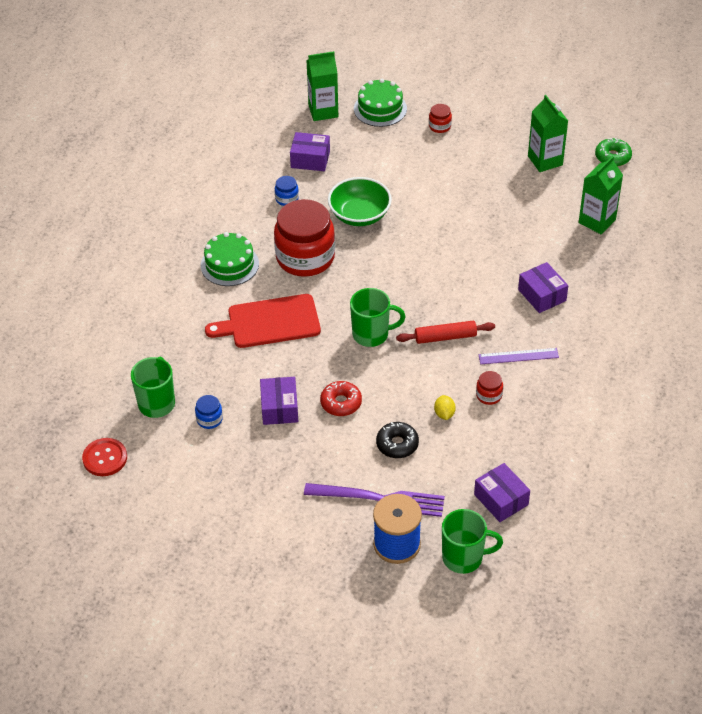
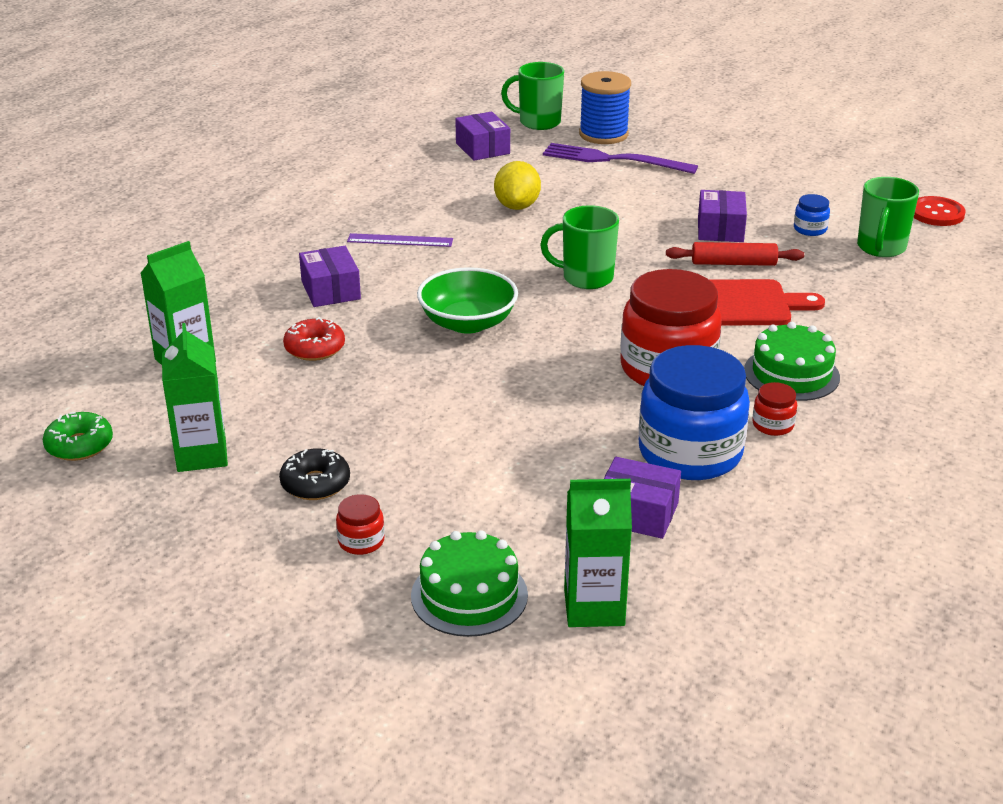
camera: 170 degrees left, 15 degrees down
(287, 199) = (690, 453): blue jar -> blue jar, size x2.43
(341, 403) = (641, 226): red donut -> red donut (314, 348)
(359, 215) = (565, 414): green bowl -> green bowl (468, 323)
(397, 444) = (582, 191): black donut -> black donut (315, 483)
(444, 414) = (517, 206): yellow lemon -> yellow lemon, size x1.79
(445, 337) = (486, 265): red rolling pin -> red rolling pin (733, 263)
(489, 395) = (456, 214): red jar -> red jar (773, 425)

